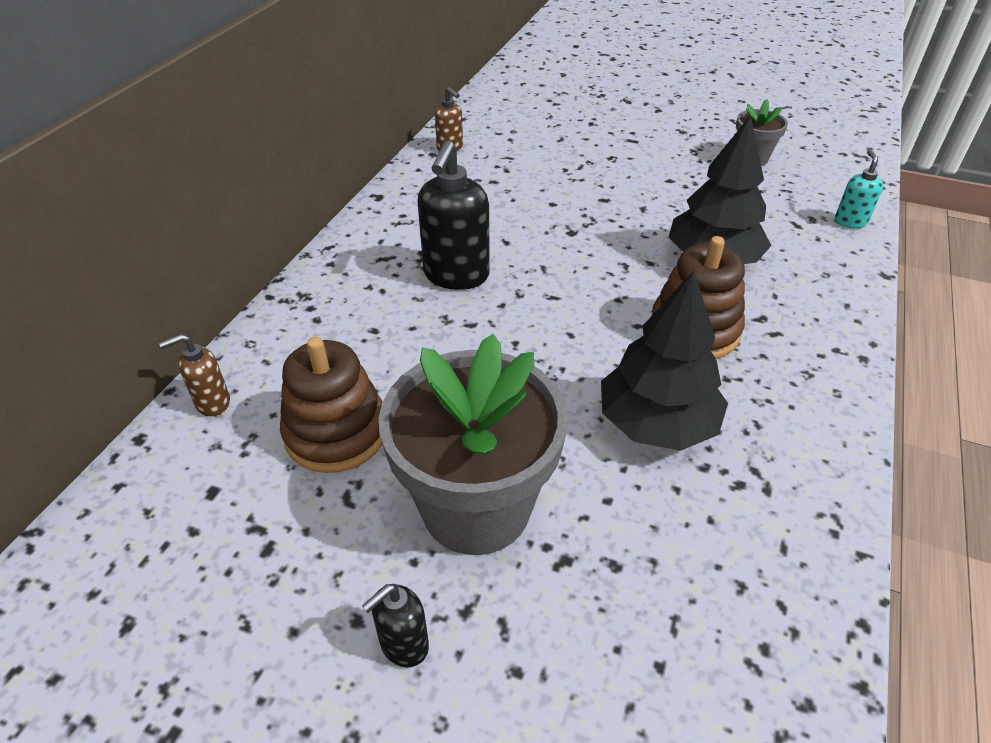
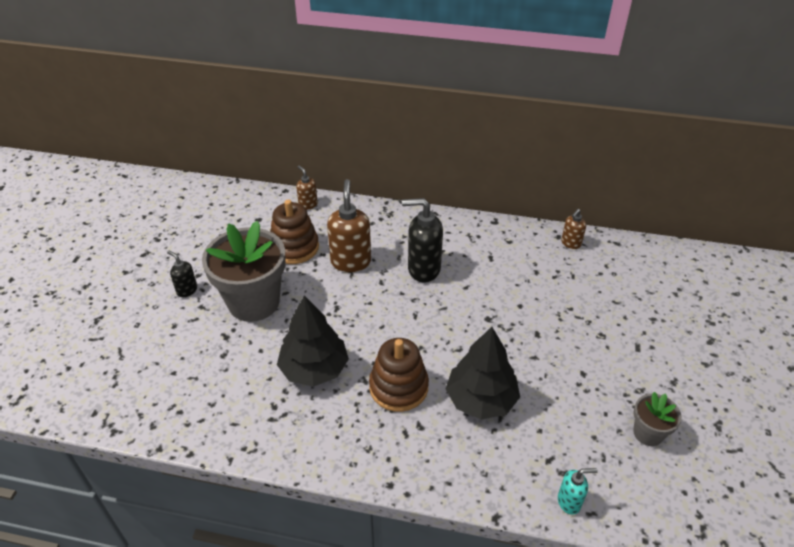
camera: 80 degrees right, 0 degrees up
(408, 355) = (351, 261): none -> brown soap dispenser

